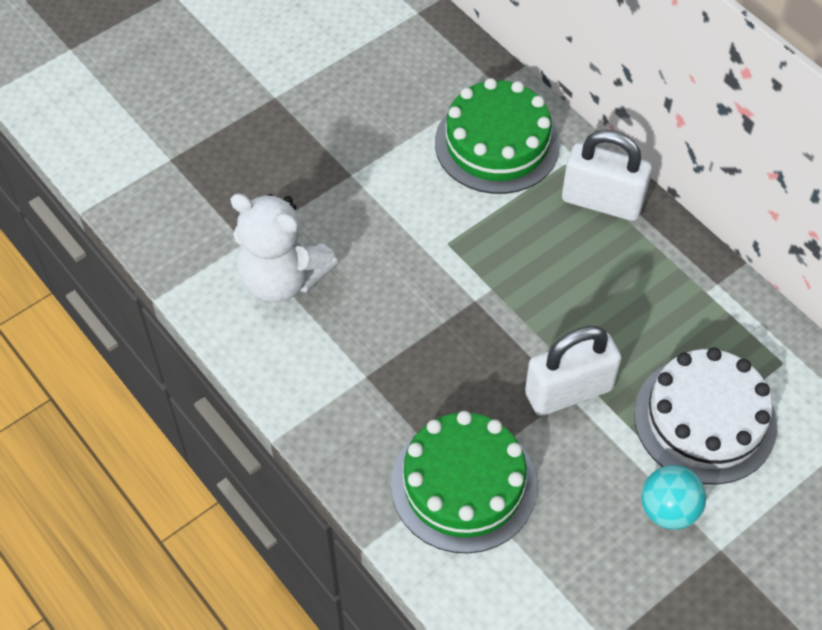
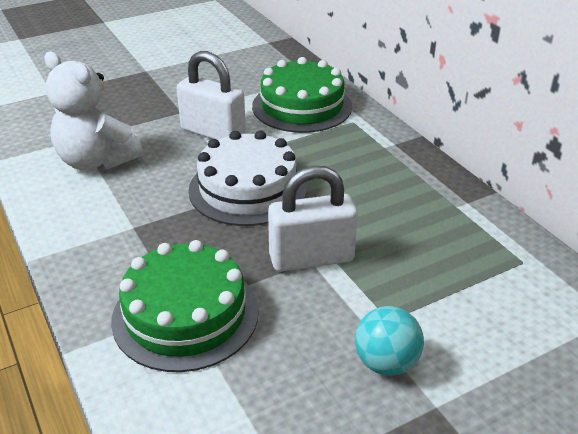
camera: 10 degrees right, 20 degrees down
(602, 201) = (377, 144): white padlock -> white padlock (213, 133)
(705, 419) = (439, 294): white cake -> white cake (248, 189)

